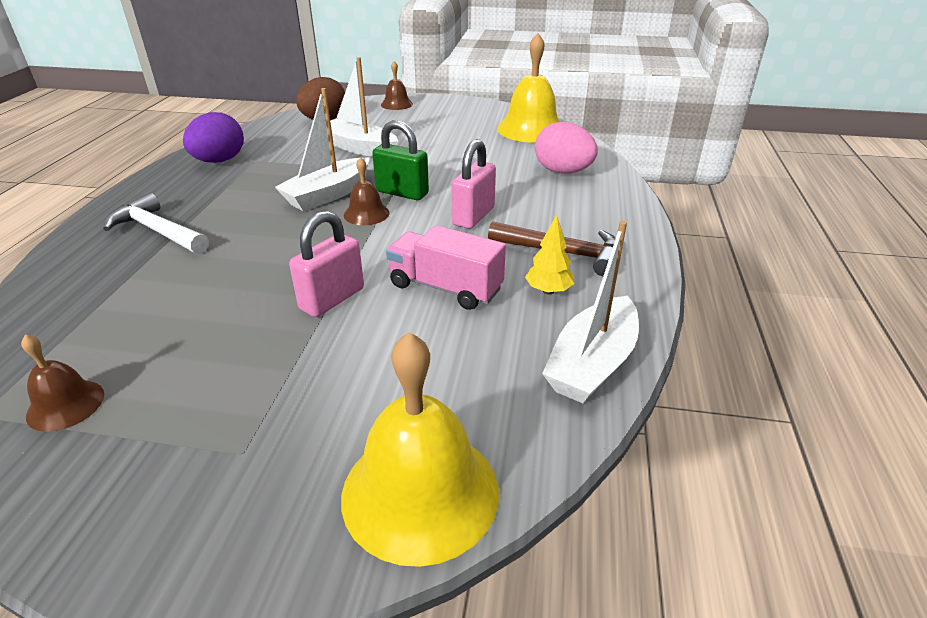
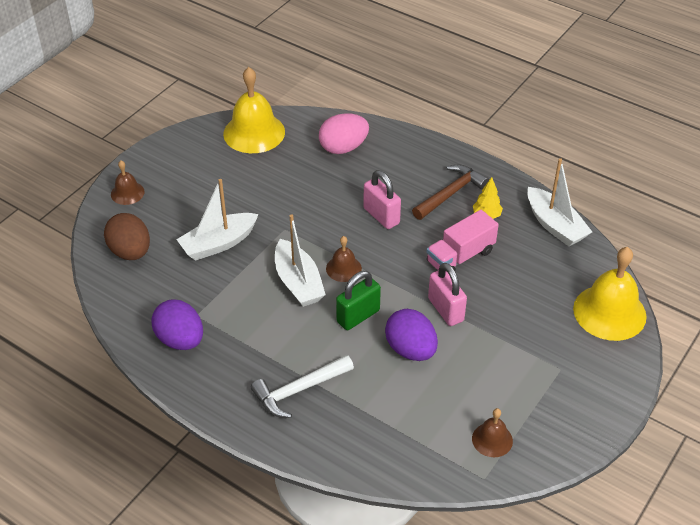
camera: 65 degrees left, 10 degrees up
(244, 288) = (410, 350): none -> purple egg
(402, 193) = (322, 241): green padlock -> green padlock (358, 316)

